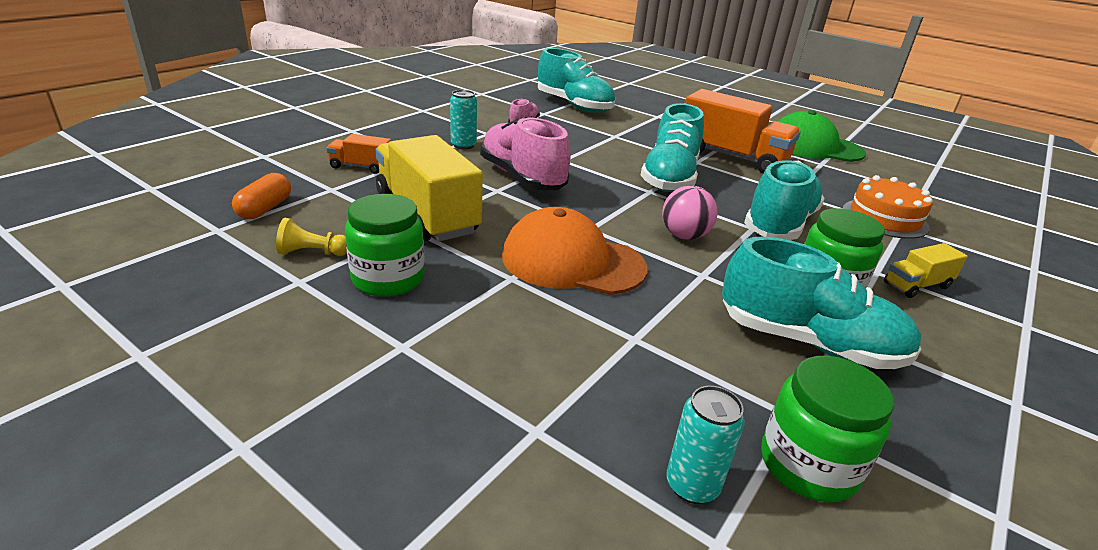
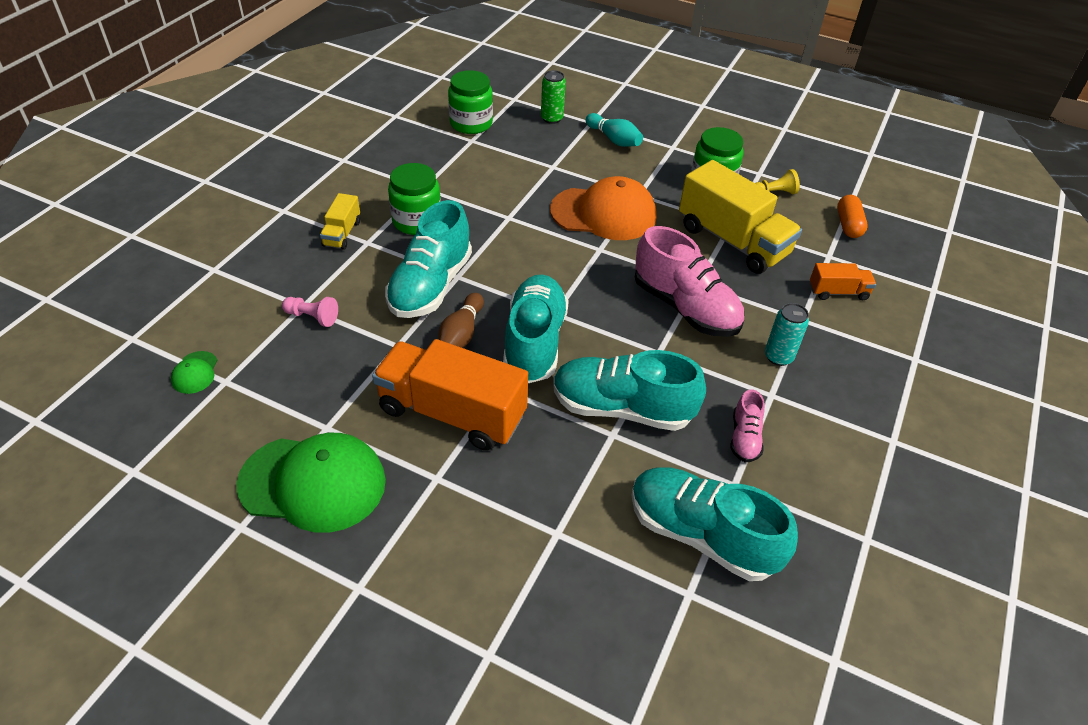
camera: 170 degrees right, 15 degrees up
(506, 378) = (614, 139): none -> turquoise bowling pin
(624, 455) = (552, 118): none -> green can
(684, 236) = (521, 254): pink ball -> none
(692, 485) = (523, 112): turquoise can -> none
(736, 190) = (461, 334): none -> brown bowling pin
(808, 342) = (448, 178): turquoise shoe -> turquoise shoe (622, 408)
(884, 218) = (312, 317): orange cake -> pink pawn
(916, 285) = (342, 233): yellow truck -> yellow truck turned 135 degrees clockwise
(953, 200) = (195, 372): none -> green cap

